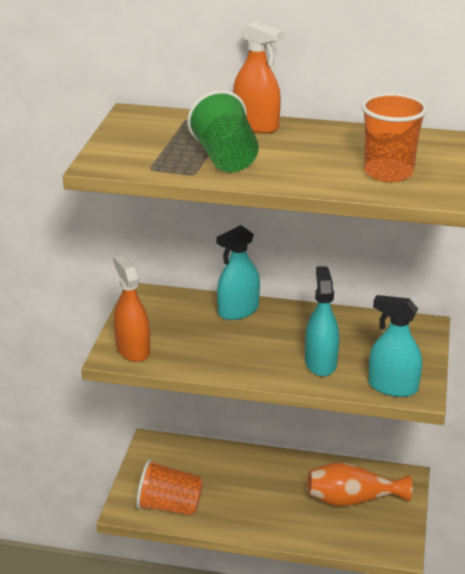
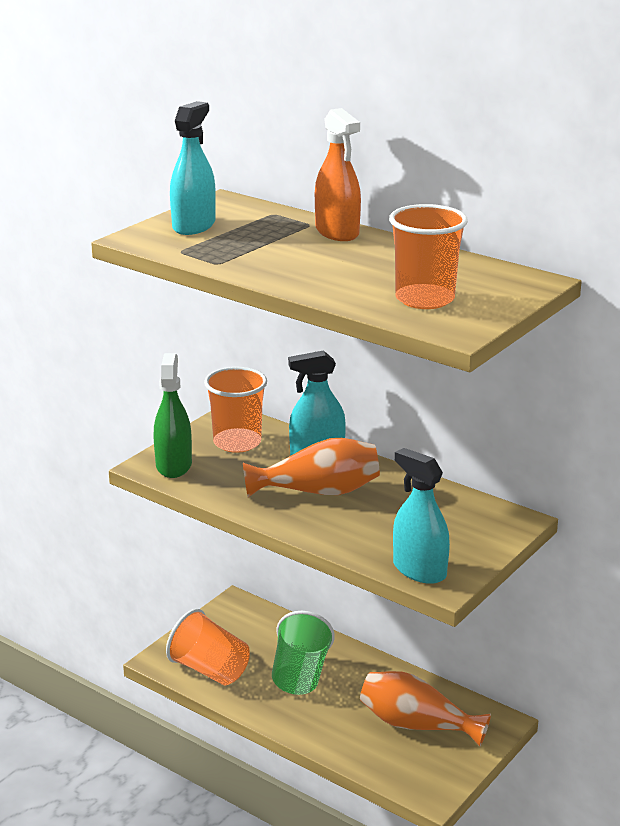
camera: 25 degrees right, 5 degrees down
(133, 350) = (173, 465): orange spray bottle -> green spray bottle
(167, 316) = (237, 442): none -> orange cup
(225, 158) = (266, 255): green cup -> green cup (300, 675)
(265, 342) = (318, 491): none -> orange vase
(320, 363) = (360, 526): turquoise spray bottle -> turquoise spray bottle (194, 226)

